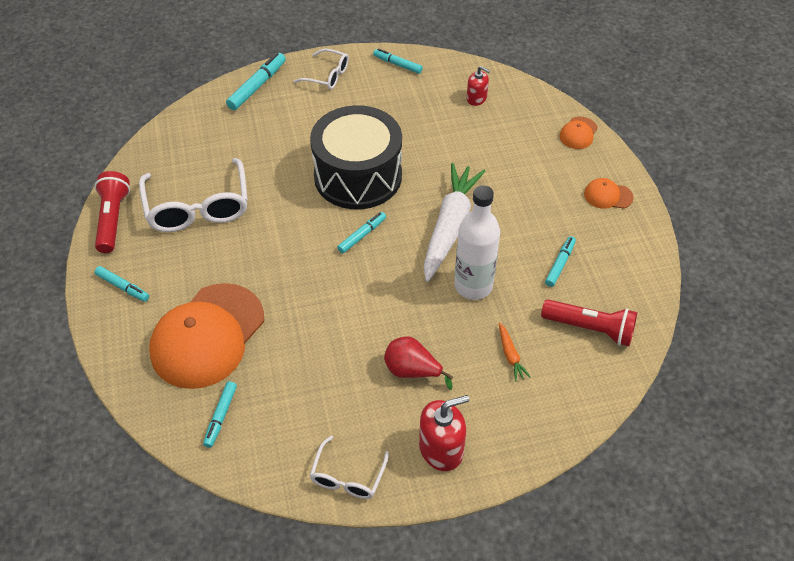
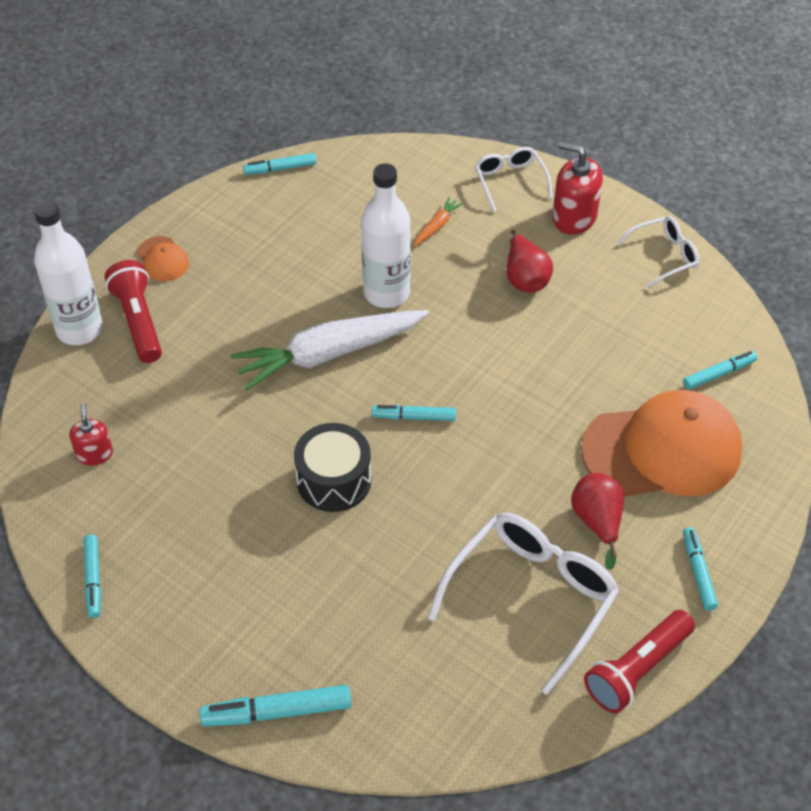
camera: 130 degrees left, 0 degrees up
(203, 267) = (597, 522): none -> red pear
(327, 75) = (183, 643): white glasses -> white glasses (510, 181)
(358, 176) = (334, 480): black drum -> black drum, size x0.58
(560, 264) = (295, 248): turquoise marker -> turquoise marker (280, 169)
(578, 133) = (79, 329): orange cap -> white bottle
(590, 328) = (352, 192): red flashlight -> red flashlight (138, 321)

